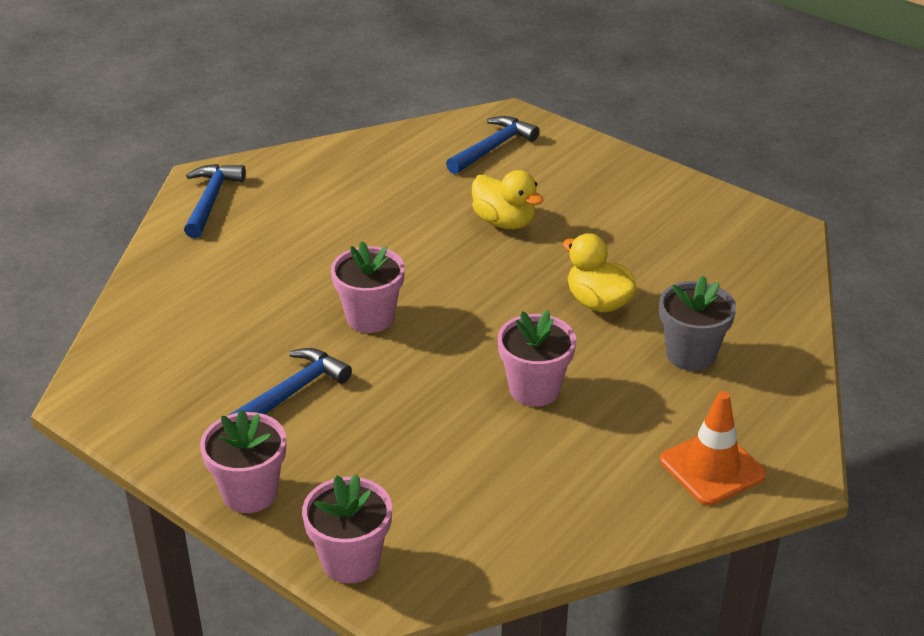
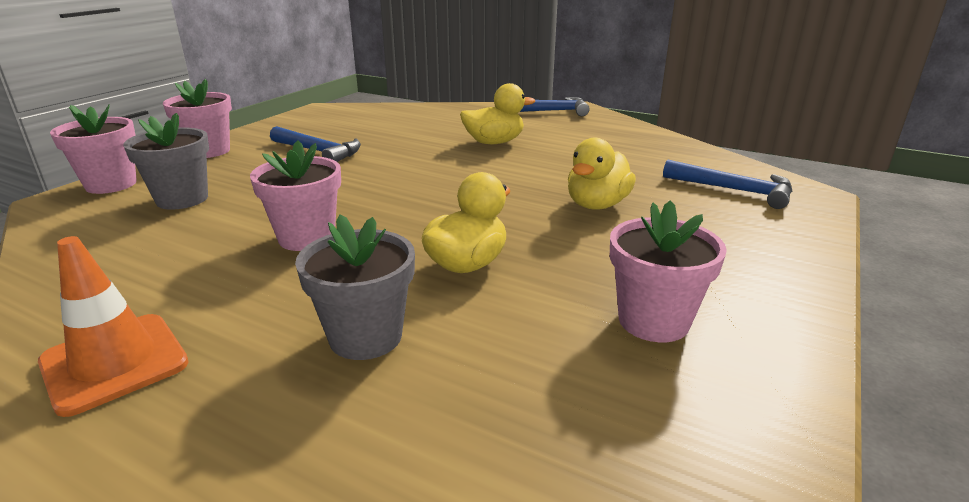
camera: 80 degrees right, 10 degrees down
(314, 257) = (494, 142): none -> yellow duck
(370, 317) = (416, 165): pink flower pot -> pink flower pot (653, 321)
(418, 488) = (182, 199): none -> grey flower pot

